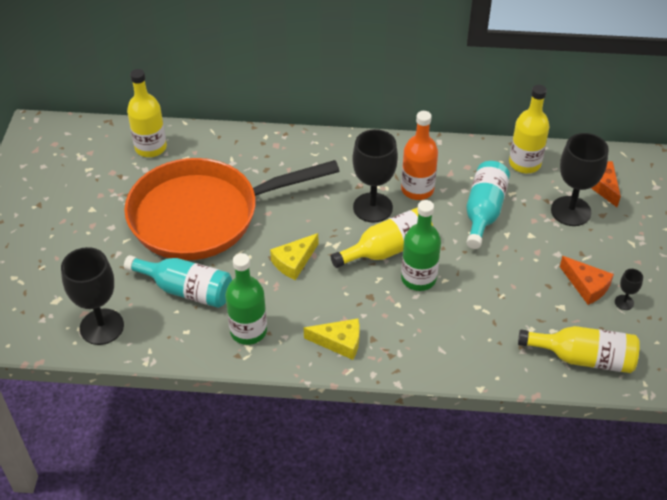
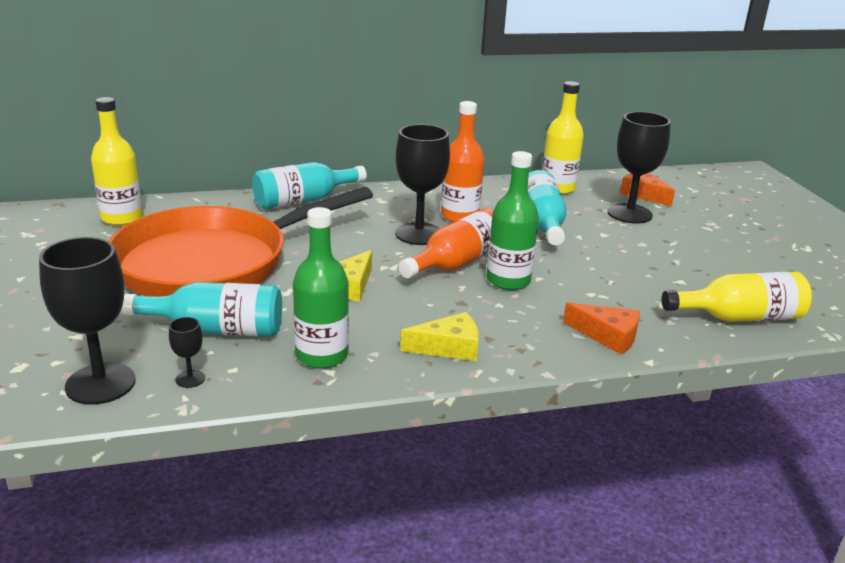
camera: 20 degrees left, 20 degrees down
(296, 146) = (304, 200): none -> turquoise bottle
(387, 249) = (457, 263): yellow bottle -> orange bottle
(586, 286) = (692, 262): orange cheese -> orange cheese (608, 336)
(624, 302) = (740, 269): black goblet -> black goblet (190, 379)

